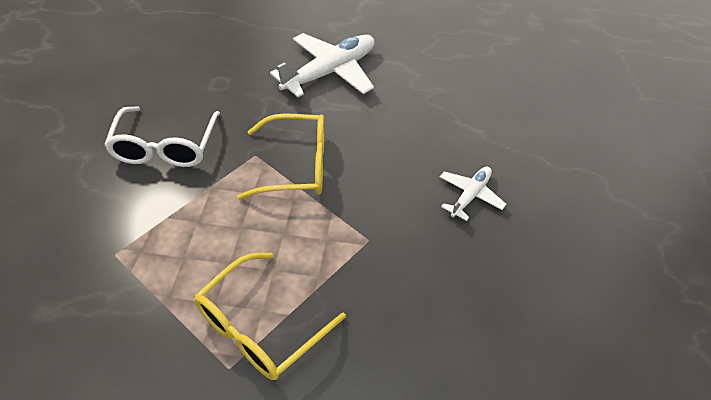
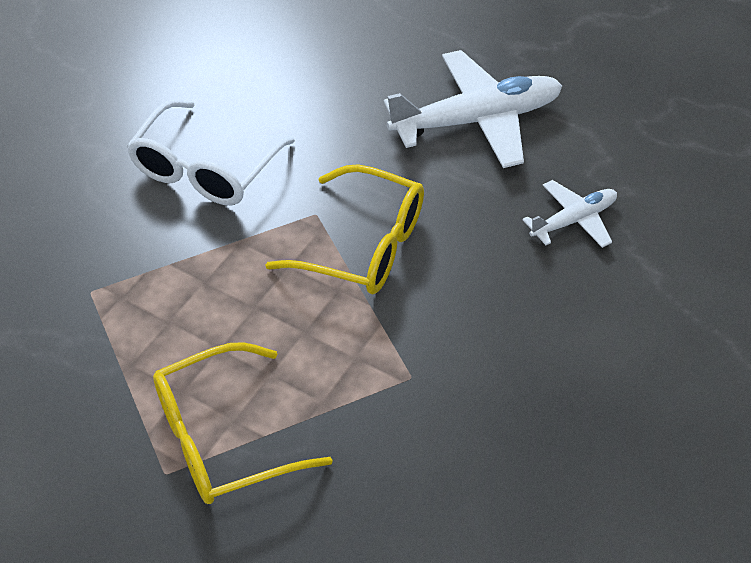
camera: 25 degrees right, 0 degrees up
(470, 196) = (587, 363): white plane -> white plane (573, 220)

